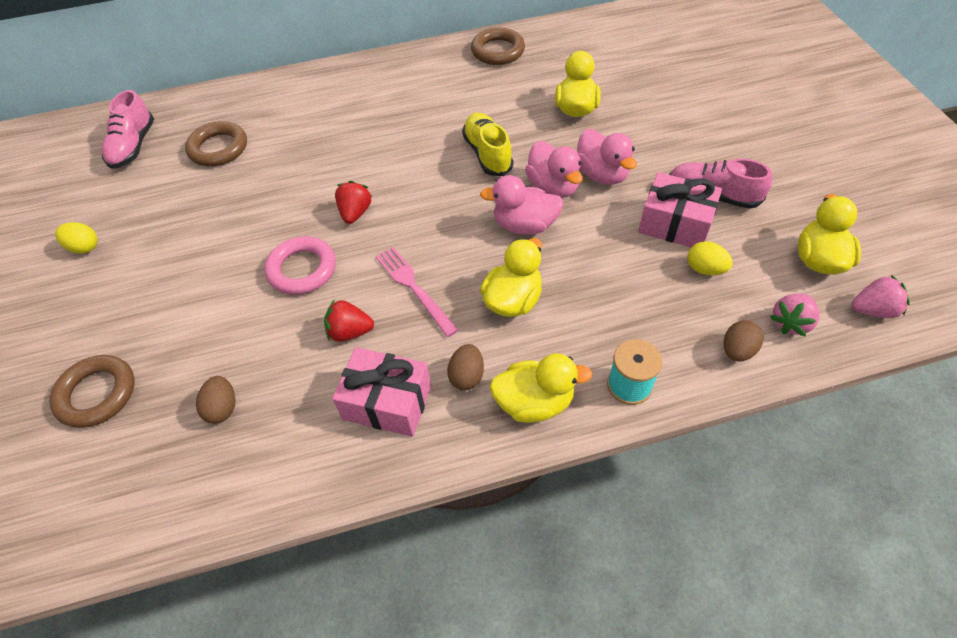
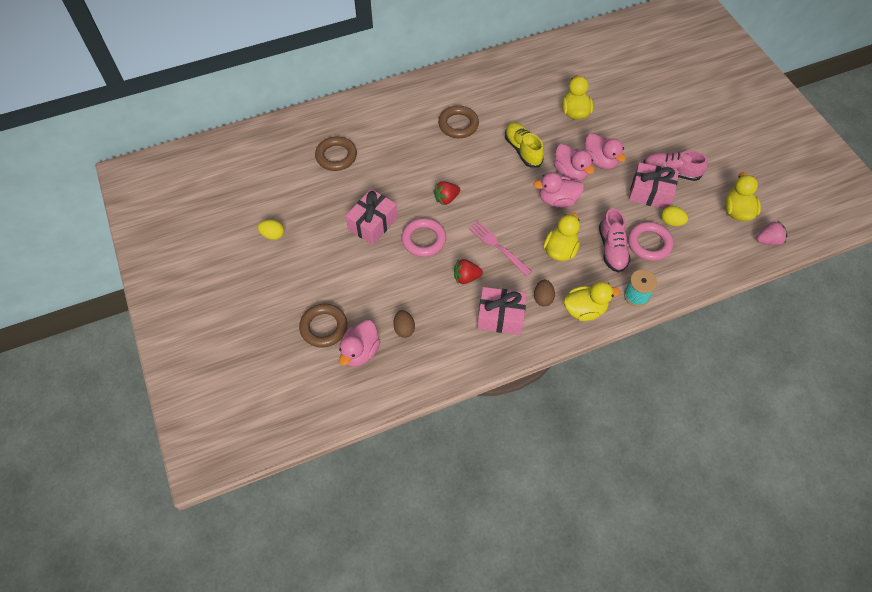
camera: 10 degrees left, 5 degrees up
(133, 146) = (274, 158): pink shoe -> pink shoe (612, 249)
(137, 441) = (360, 352): none -> pink duck
(234, 241) = (372, 224): none -> pink gift
(355, 213) = (446, 198): red strawberry -> red strawberry turned 120 degrees counterclockwise
(497, 51) = (512, 67): brown ring -> brown ring (458, 124)
(663, 300) = (649, 243): none -> pink ring
(737, 350) = (694, 270): brown egg -> none
(790, 322) = (723, 251): pink strawberry -> none

